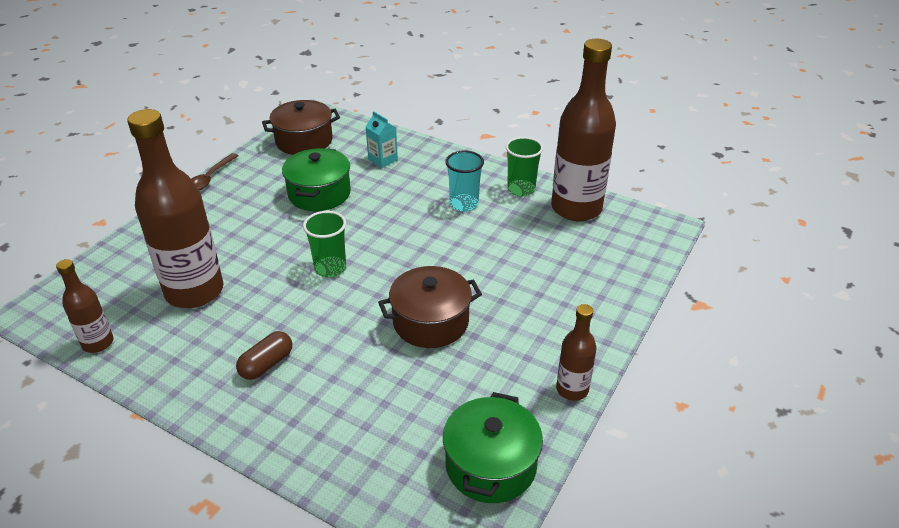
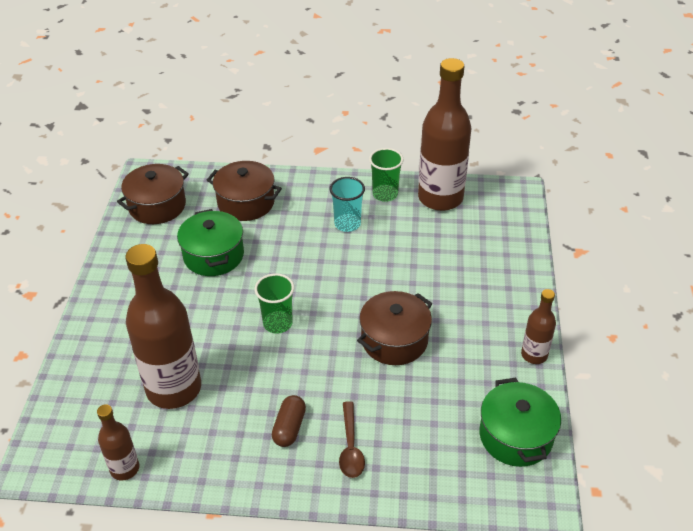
camera: 25 degrees left, 5 degrees up
(210, 178) = (96, 273): brown spoon -> brown spoon (350, 447)
(383, 160) = (246, 203): turquoise carton -> brown pot

